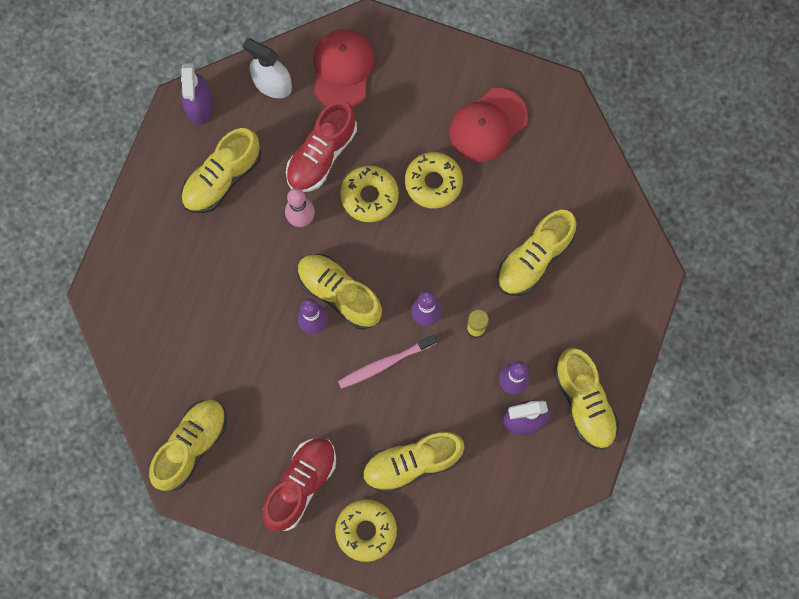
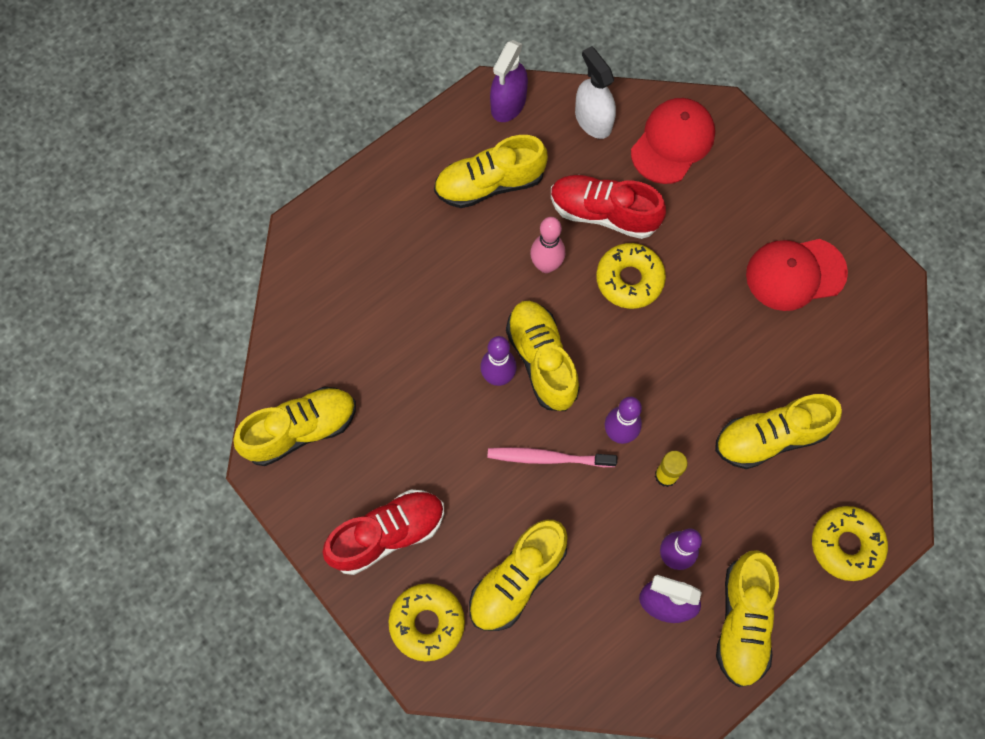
camera: 30 degrees right, 5 degrees down
(322, 155) = (603, 213): red shoe -> red shoe turned 45 degrees clockwise
(412, 463) = (517, 579): yellow shoe -> yellow shoe turned 60 degrees counterclockwise
(433, 183) = (704, 301): yellow donut -> yellow donut (846, 545)

